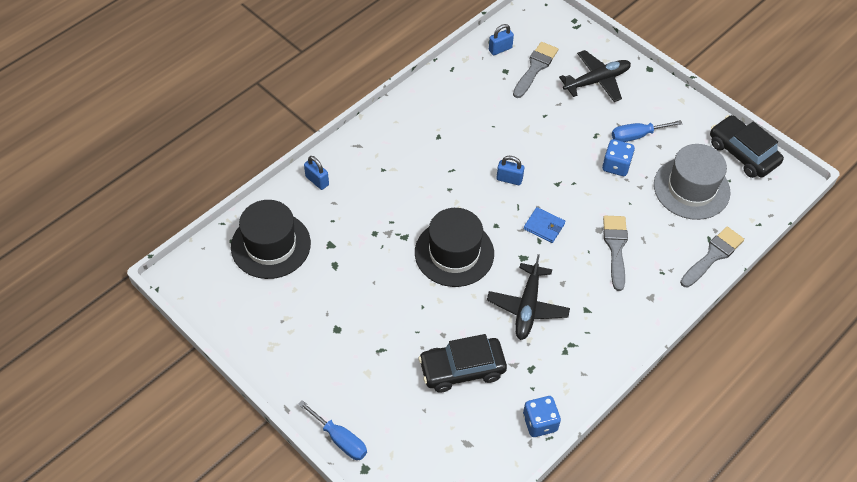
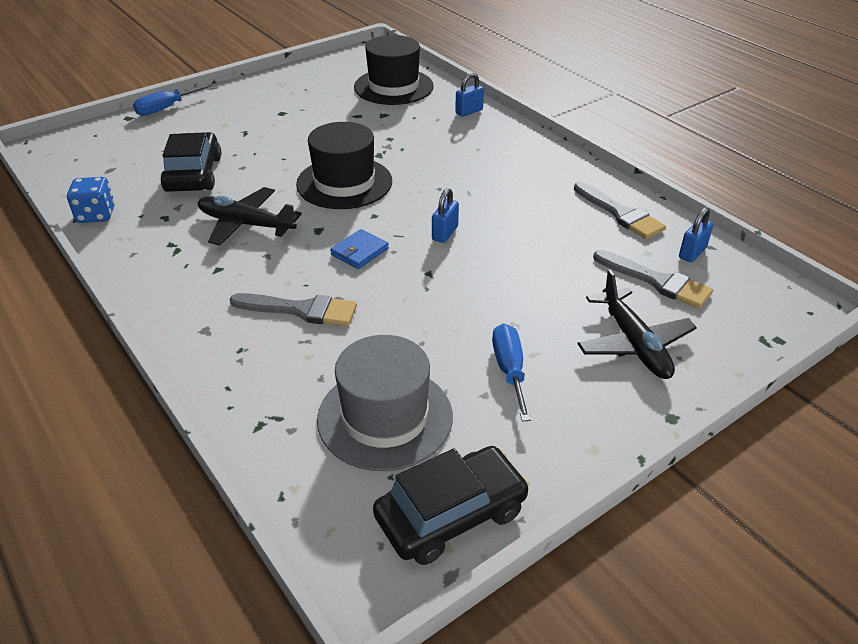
camera: 100 degrees right, 15 degrees down
(500, 49) = (692, 253): blue padlock -> blue padlock turned 60 degrees clockwise
(616, 166) = (450, 335): blue dice -> none
(713, 255) = (243, 415): grey brush -> grey brush (620, 214)

